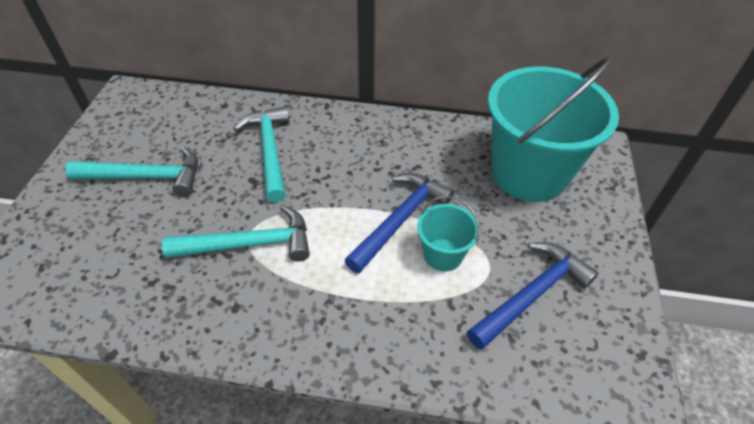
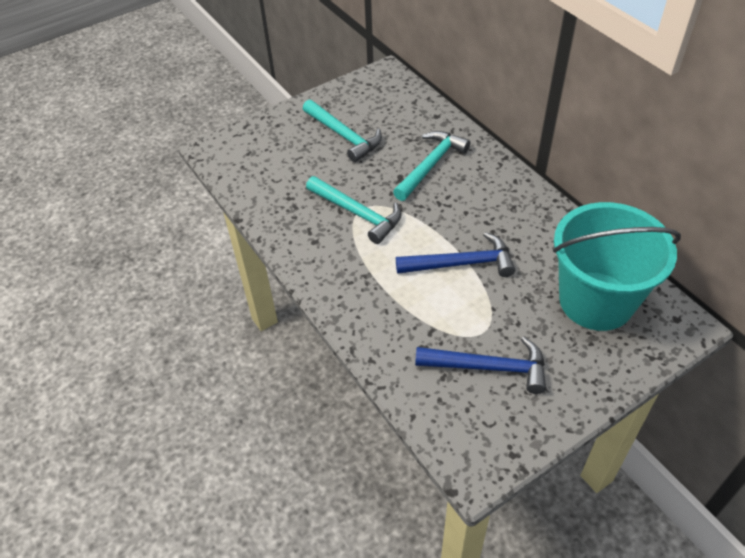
camera: 50 degrees right, 0 degrees up
(443, 255) = (462, 303): turquoise bucket -> none

